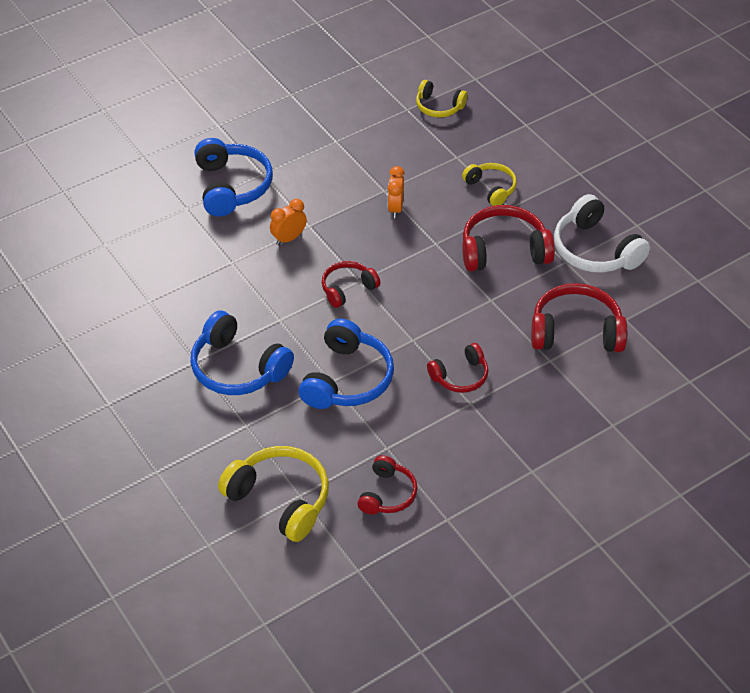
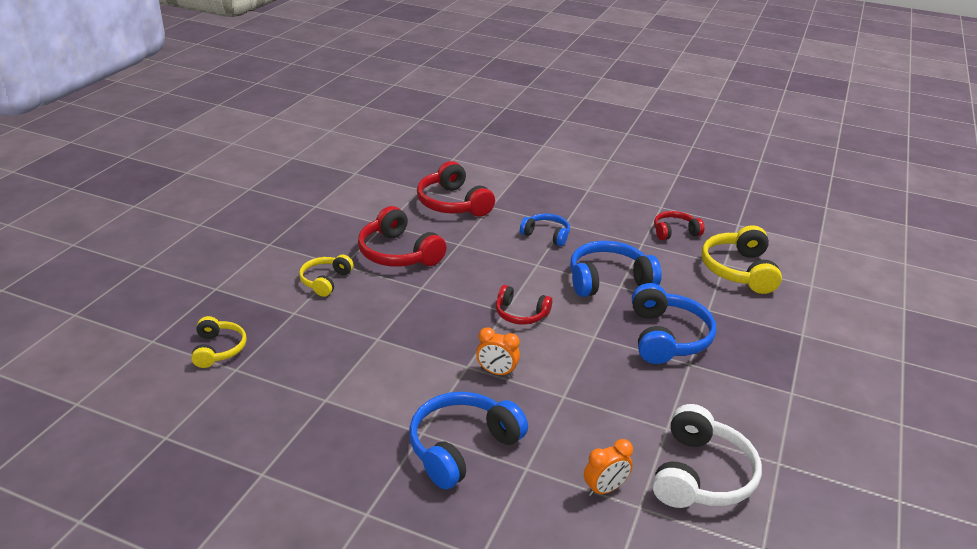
camera: 125 degrees left, 15 degrees down
(395, 208) = (397, 323): orange clock -> orange clock (605, 489)
(460, 376) = (546, 235): red headphones -> blue headphones
(595, 250) = (360, 216): white headphones -> white headphones (701, 475)

